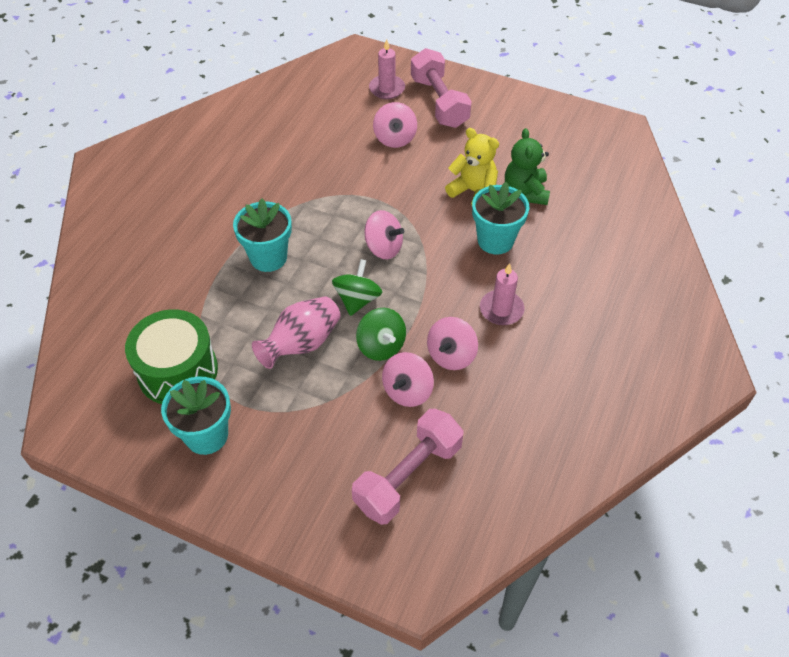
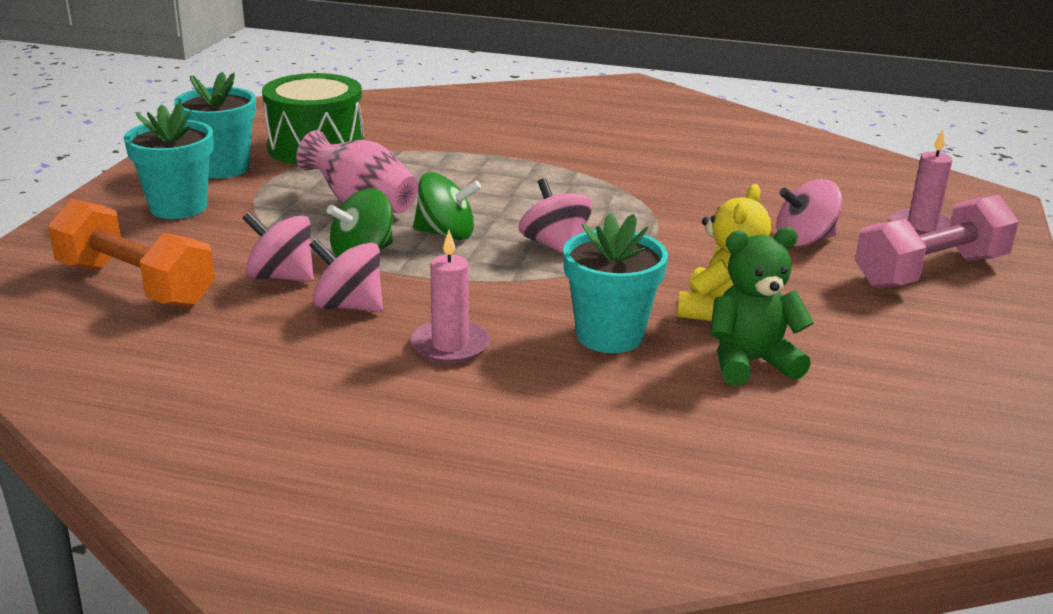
camera: 80 degrees right, 25 degrees down
(268, 257) = (507, 176): turquoise flower pot -> turquoise flower pot (178, 207)
(383, 248) = (554, 245): pink spinning top -> pink spinning top turned 135 degrees clockwise
(408, 476) = (135, 284): pink dumbbell -> orange dumbbell

